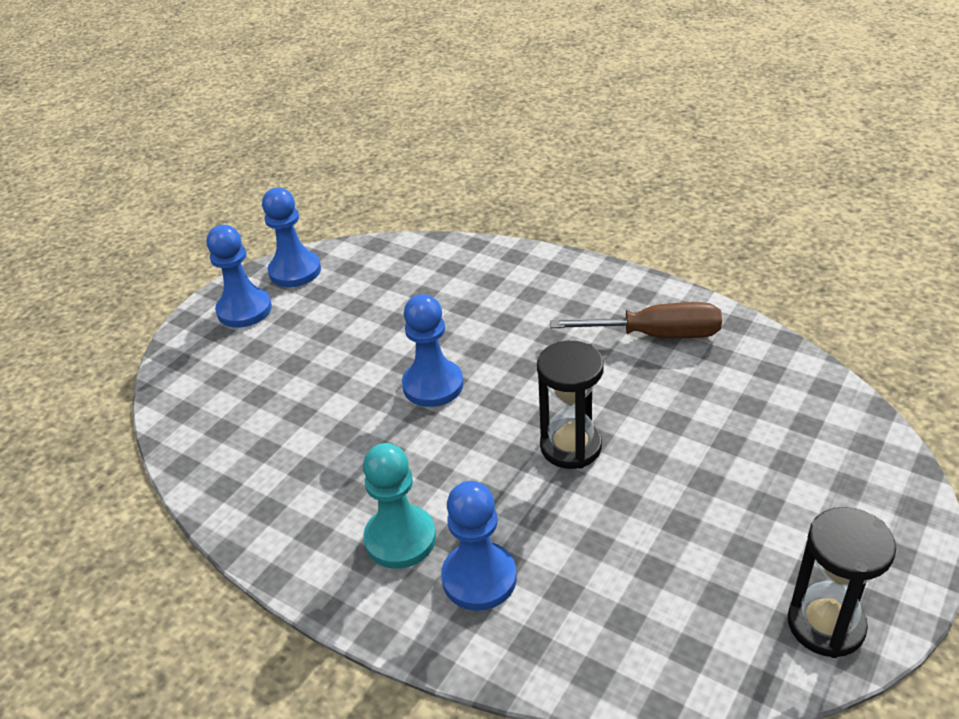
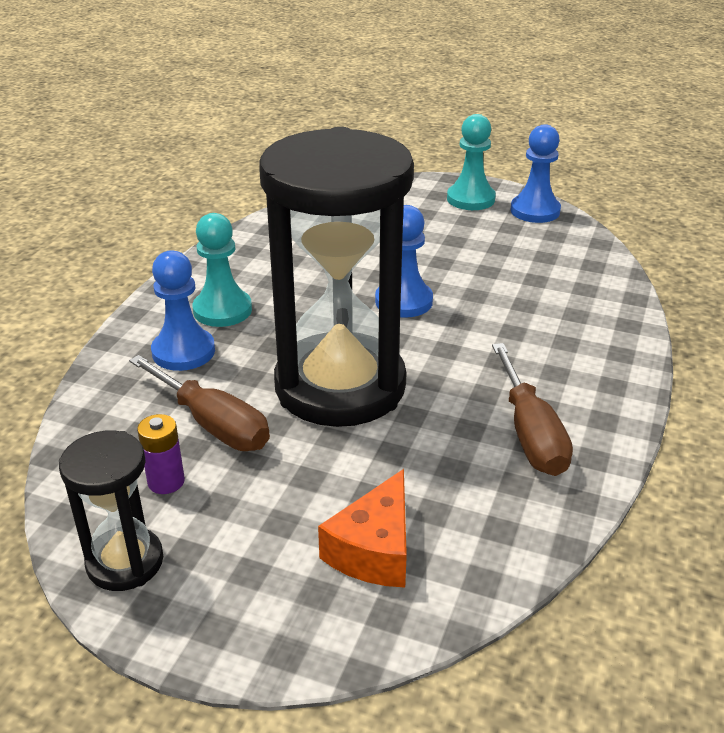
camera: 75 degrees right, 5 degrees down
(244, 310) = (470, 199): blue pawn -> turquoise pawn
(570, 446) = (340, 386): black hourglass -> black hourglass, size x2.15
(619, 551) = (212, 424): none -> brown screwdriver
(709, 592) = (166, 482): none -> purple battery
(797, 444) = (374, 549): none -> orange cheese

